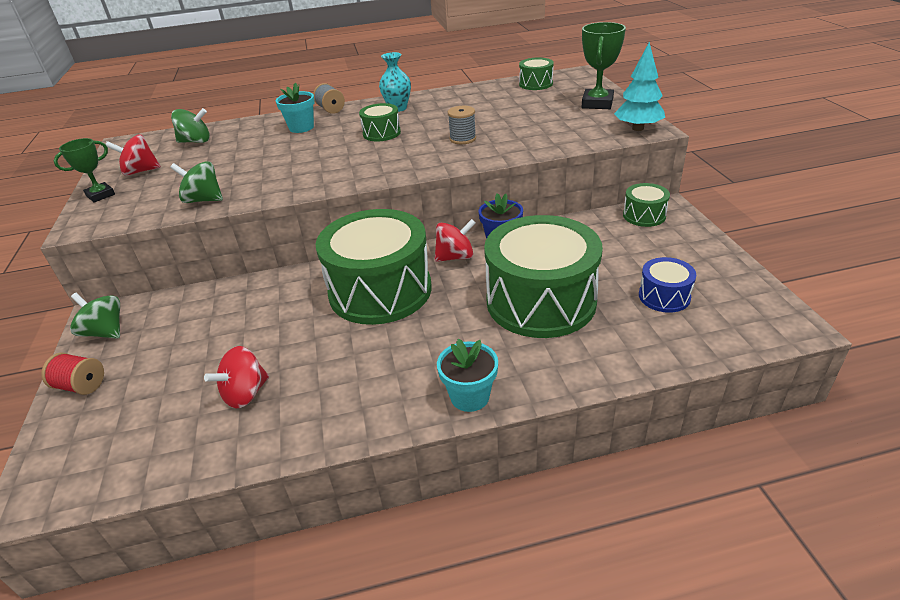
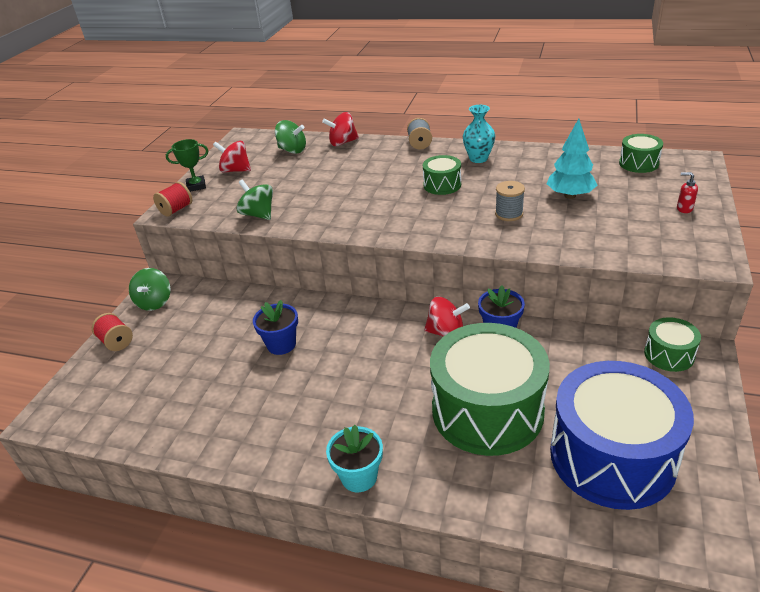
camera: 30 degrees right, 0 degrees up
(92, 221) = (176, 209): none -> red spool
(105, 332) = (155, 302): green spinning top -> green spinning top turned 150 degrees counterclockwise
(245, 394) = (207, 396): red spinning top -> red spinning top (342, 142)
(296, 319) = (281, 344): none -> blue flower pot
(301, 127) = (381, 158): turquoise flower pot -> none
(380, 290) = (361, 343): green drum -> none
(597, 103) = (684, 208): green trophy -> red soap dispenser
(637, 128) = (700, 256): turquoise tree -> turquoise tree (570, 195)
(664, 296) = (612, 456): blue drum -> blue drum, size x2.22

